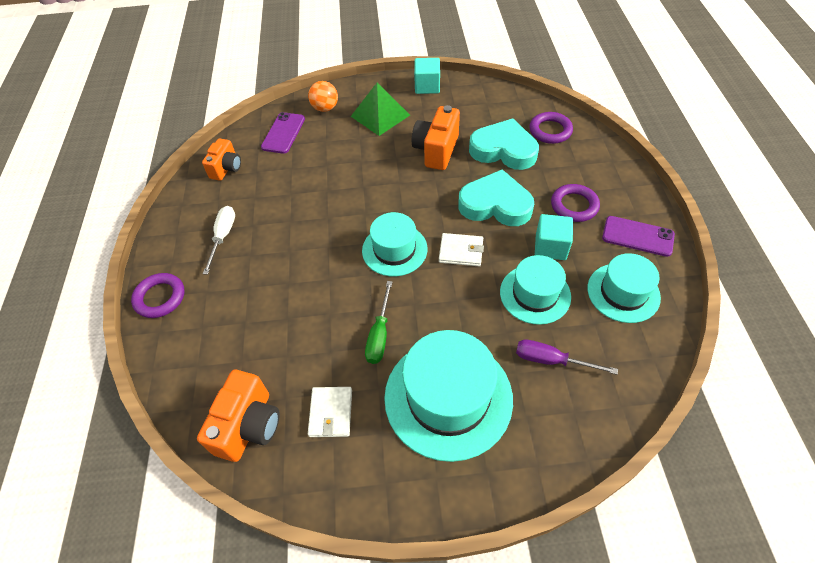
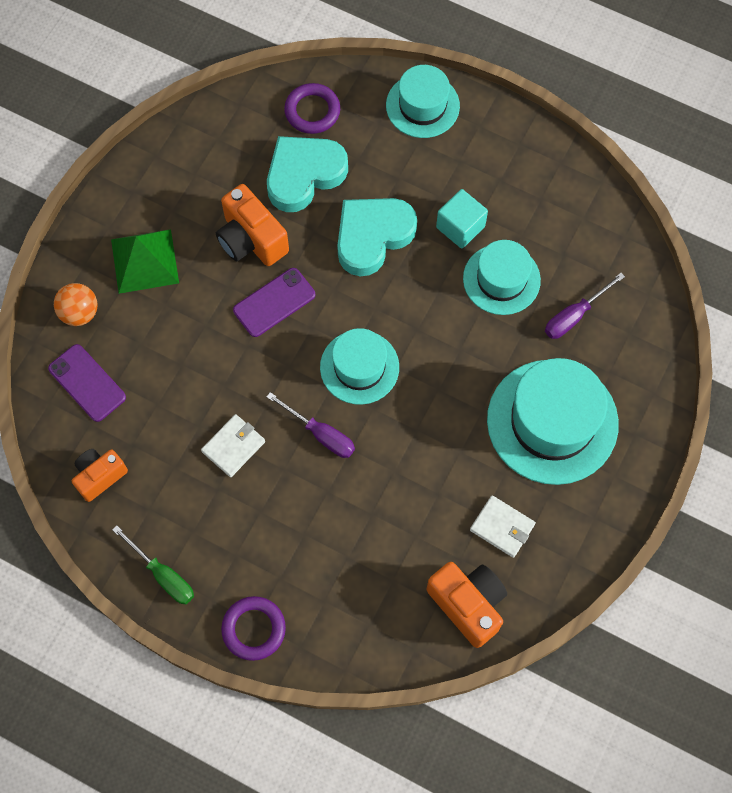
camera: 60 degrees left, 15 degrees up
(223, 237) = (212, 528): white screwdriver -> none
(226, 168) = (100, 476): orange camera -> orange camera turned 90 degrees counterclockwise
(328, 256) = (321, 434): none -> purple screwdriver
(379, 334) = (450, 440): green screwdriver -> green screwdriver (163, 575)
(427, 86) = (135, 179): turquoise cube -> none
(461, 251) = (407, 308): white wallet -> white wallet (233, 446)
(574, 206) = (428, 169): purple ring -> none
(623, 292) = (551, 207): turquoise hat -> turquoise hat (422, 106)
(637, 236) = (503, 146): purple phone -> purple phone (274, 302)

